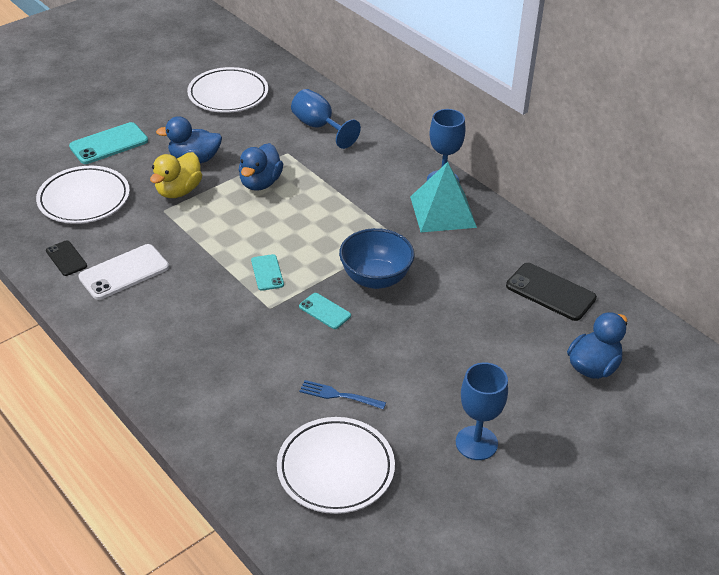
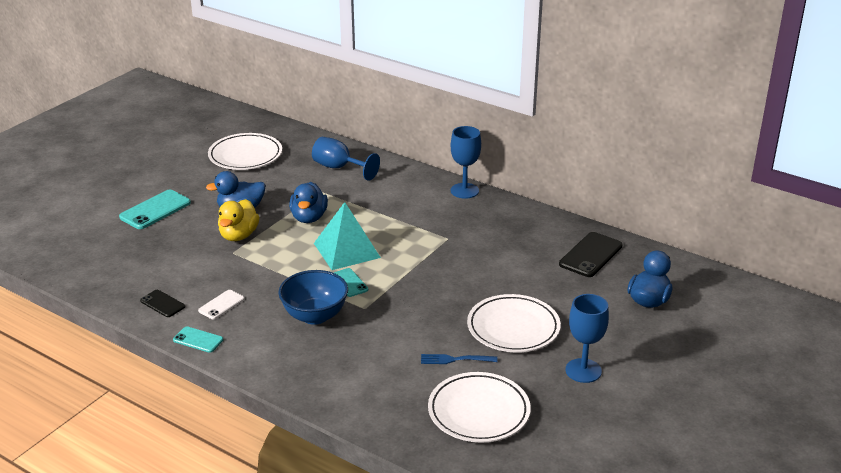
camera: 15 degrees left, 10 degrees down
(84, 199) = (155, 256): white plate -> white plate (513, 328)
(124, 272) = (221, 305): white phone -> white phone, size x0.59
(325, 311) = (413, 302): turquoise phone -> turquoise phone (198, 340)
(375, 278) = (444, 271): blue bowl -> blue bowl (315, 316)
(443, 212) = (475, 213): turquoise pyramid -> turquoise pyramid (346, 250)
(550, 292) = (590, 255): black phone -> black phone turned 75 degrees counterclockwise

